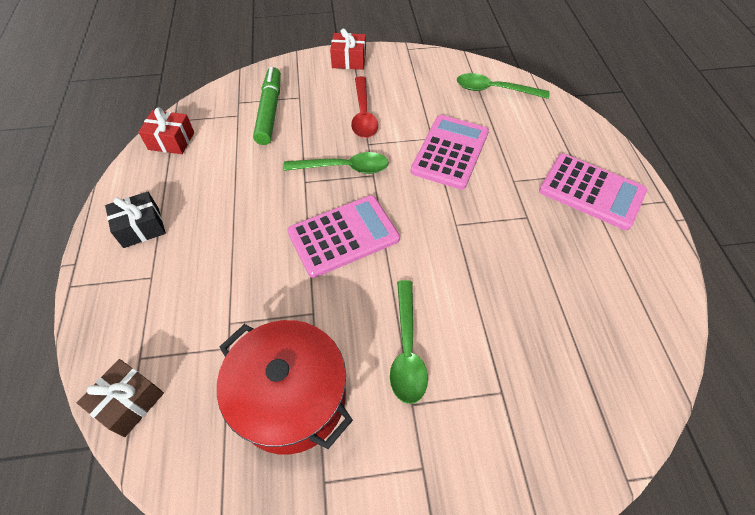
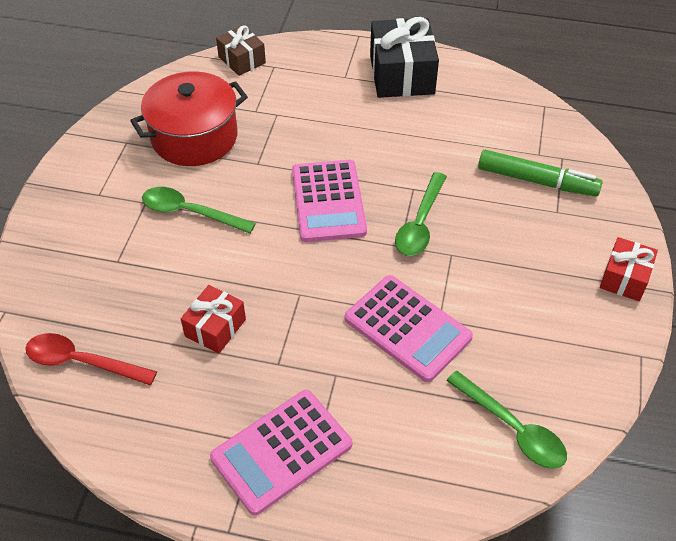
camera: 110 degrees right, 5 degrees down
(141, 227) = (401, 74): black gift -> black gift, size x1.73
(171, 141) = (511, 101): red gift -> red gift (215, 327)
(363, 115) = (504, 263): red spoon -> red spoon (81, 362)
(494, 90) = (513, 429): green spoon -> green spoon turned 105 degrees clockwise

